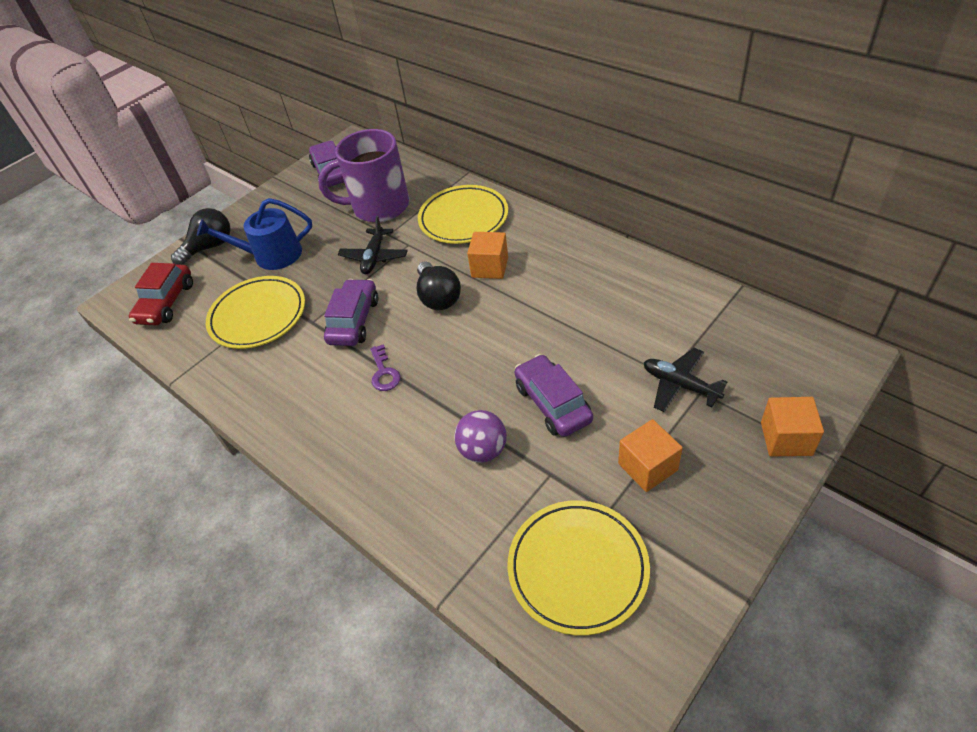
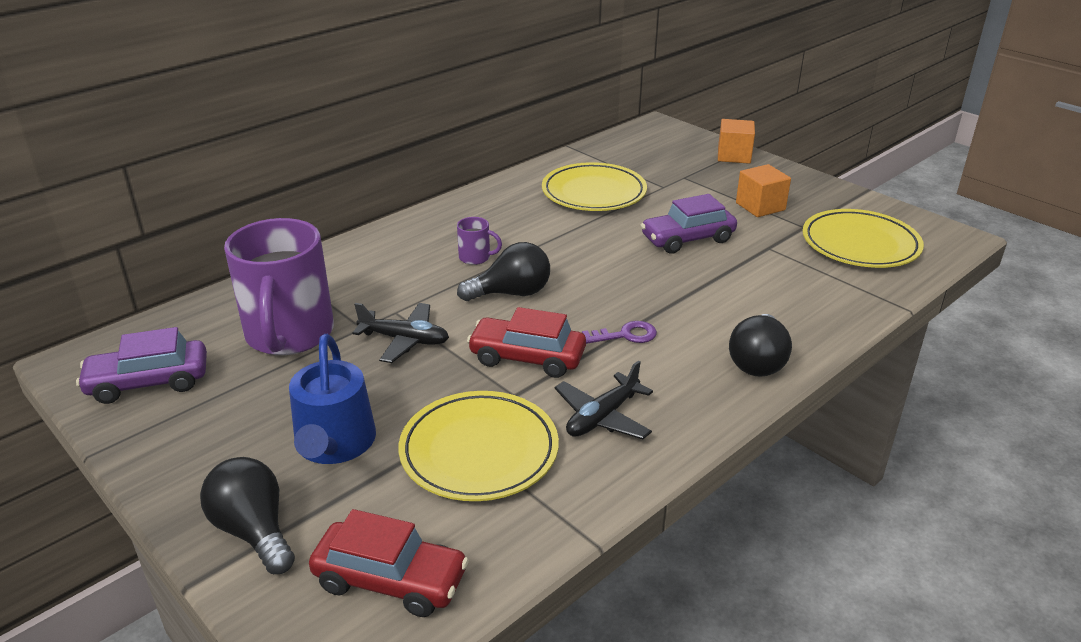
camera: 90 degrees left, 15 degrees down
(347, 463) = (757, 362): none -> black light bulb
(354, 321) = (527, 358): purple car -> red car
(463, 218) = (371, 269): yellow plate -> yellow plate (593, 193)
(483, 450) = (742, 278): purple ball -> none
(490, 267) = (476, 257): orange cube -> purple mug
(680, 385) = (675, 183): black plane -> black plane (602, 417)

